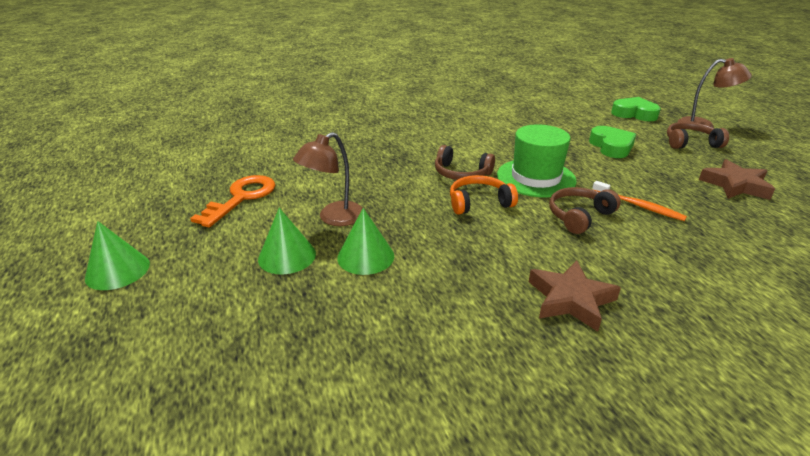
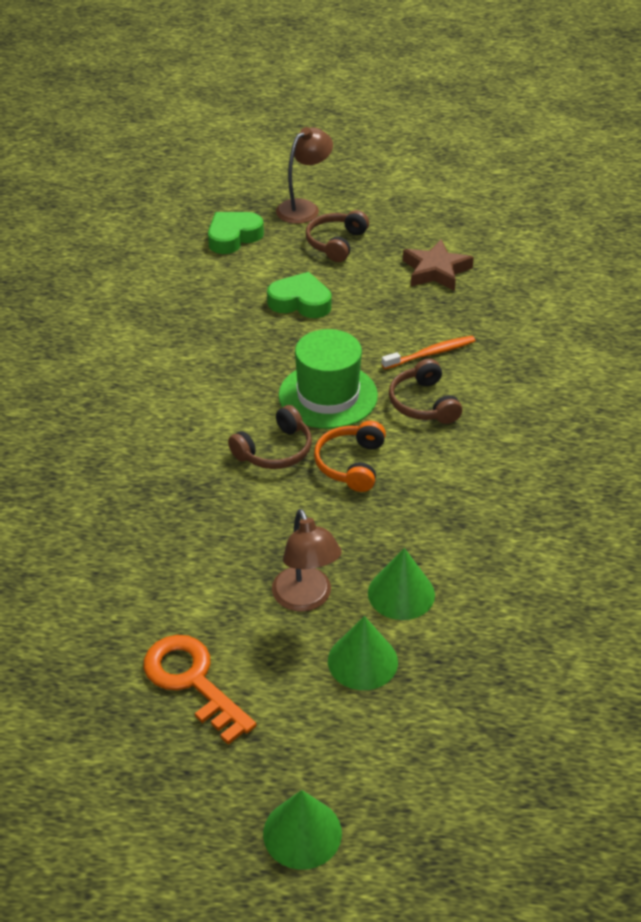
camera: 65 degrees left, 10 degrees up
(570, 299) = (542, 475): brown star -> none

